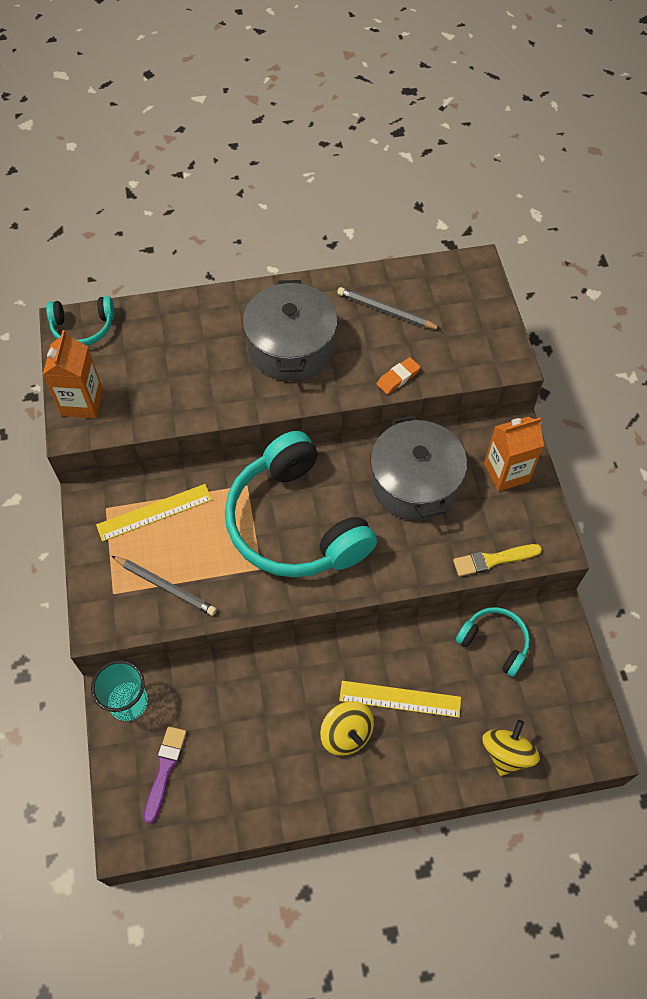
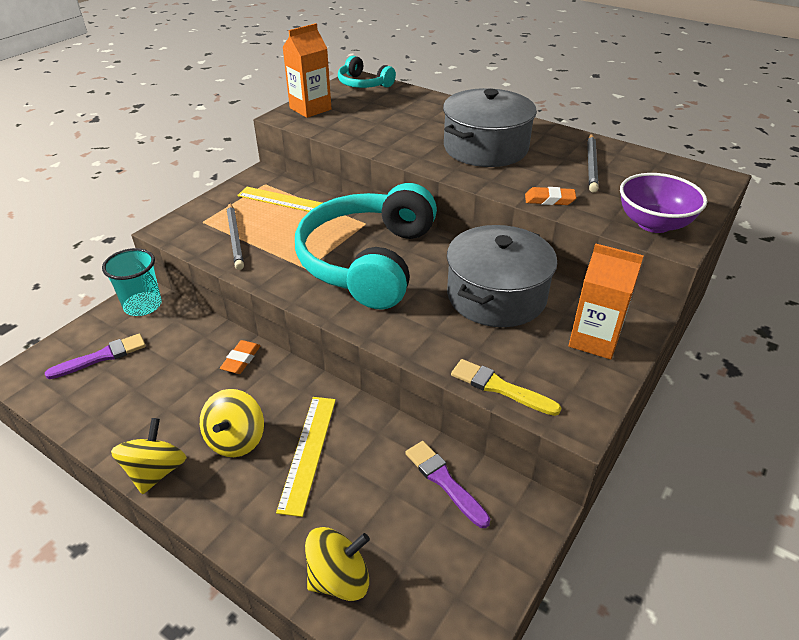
camera: 45 degrees right, 20 degrees down
(270, 676) = (241, 360): none -> orange eraser
(327, 802) = (156, 471): none -> yellow spinning top
(386, 311) = (591, 165): grey pencil -> grey pencil turned 150 degrees counterclockwise
(400, 699) = (308, 452): yellow ruler -> yellow ruler turned 45 degrees clockwise
(483, 352) = (653, 224): none -> purple bowl
(494, 642) = (444, 481): turquoise headphones -> purple brush

